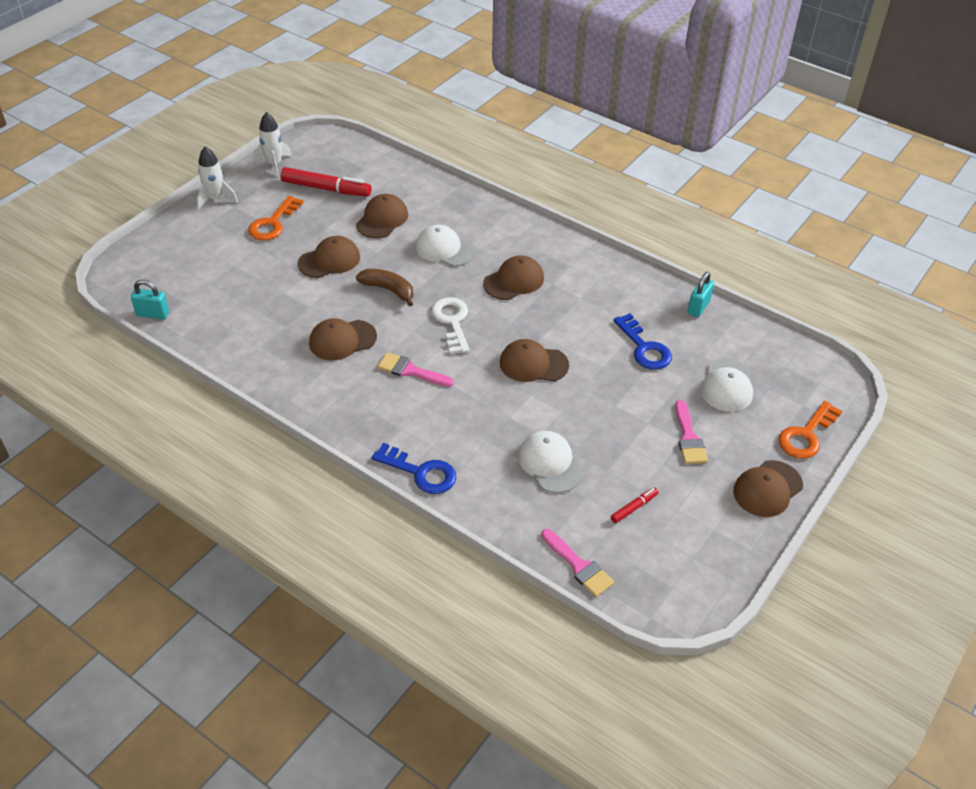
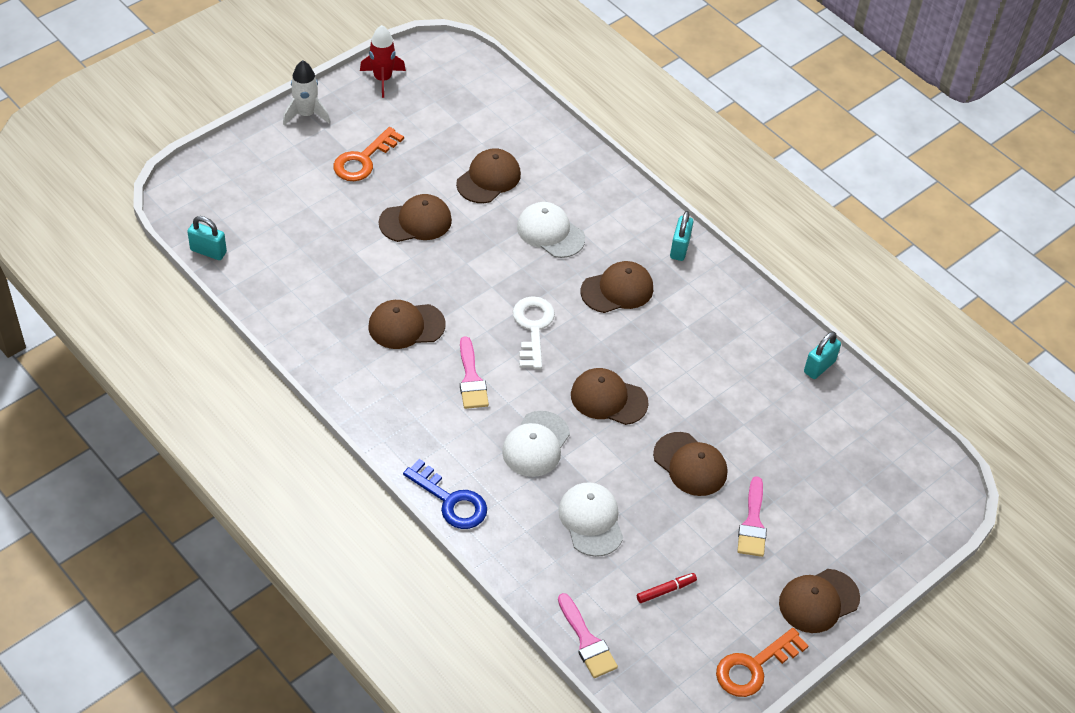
camera: 10 degrees right, 5 degrees up
(274, 164) = (382, 79): white rocket -> red rocket
(326, 189) = (434, 124): red marker -> none
(388, 290) = (473, 273): brown banana -> none
(411, 371) = (471, 379): pink brush -> pink brush turned 135 degrees counterclockwise
(554, 242) = (679, 248): none -> turquoise padlock
(619, 401) = (690, 464): none -> brown cap
(644, 347) = (739, 404): blue key -> none
(727, 385) = (818, 471): white cap -> white cap (536, 444)
(806, 435) = (886, 548): orange key -> orange key (754, 666)

